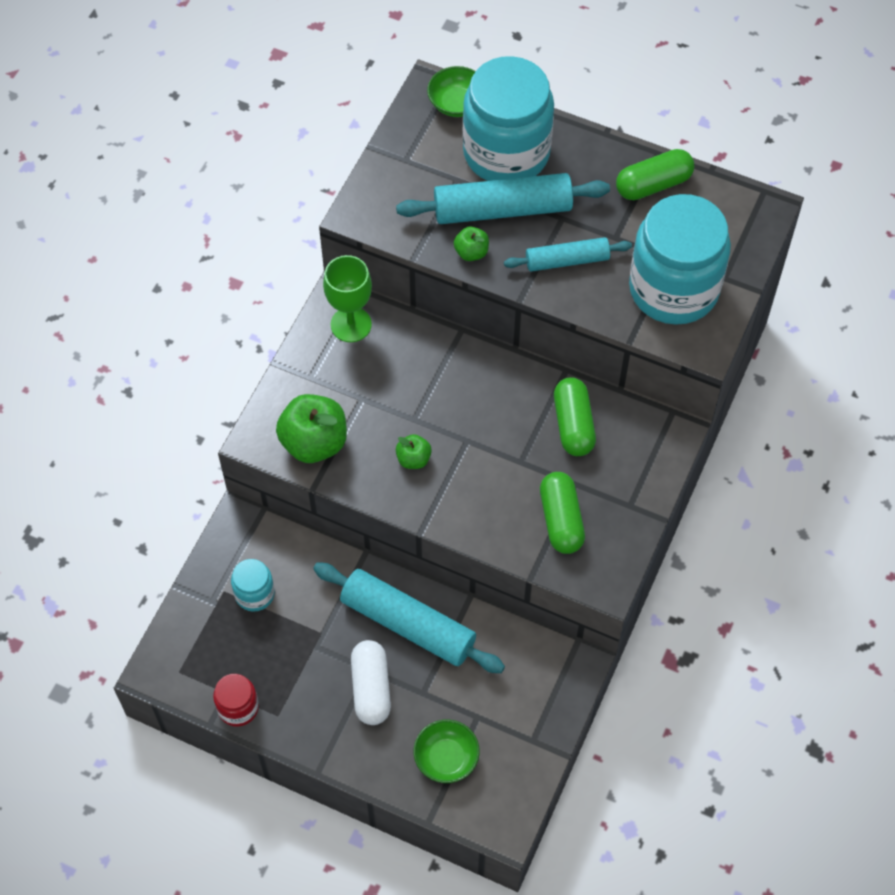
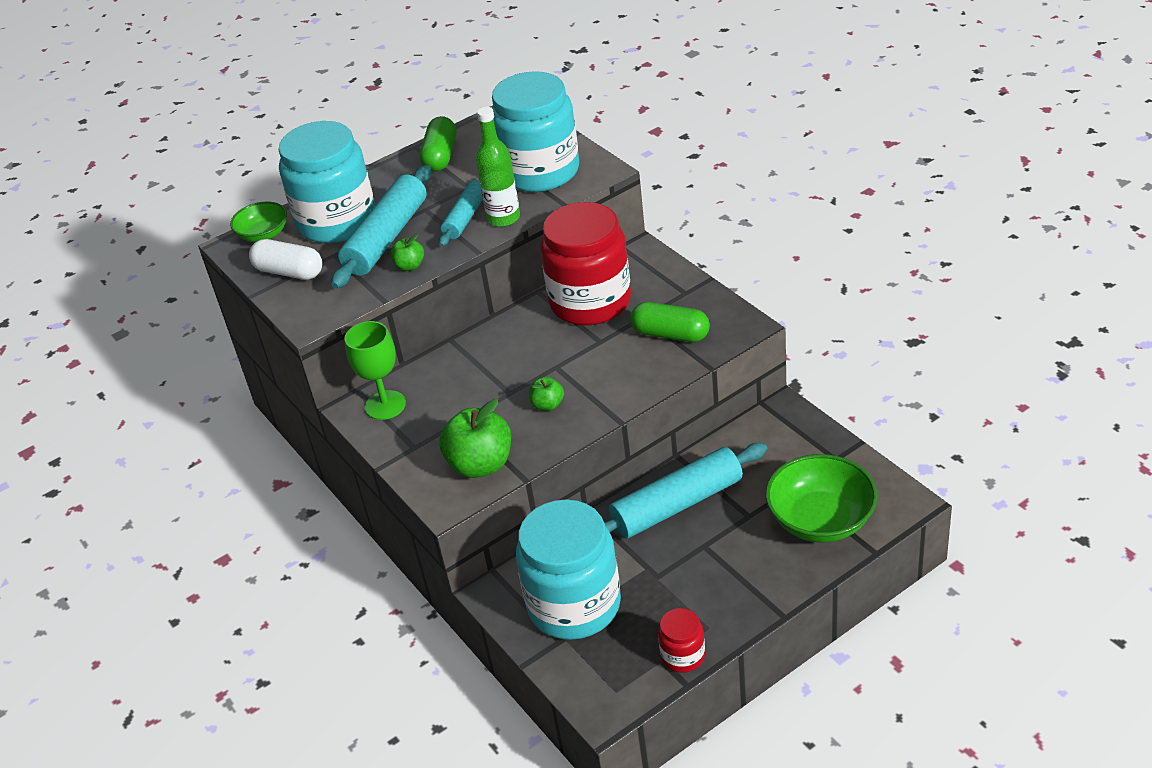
camera: 55 degrees left, 20 degrees down
(254, 594) = (574, 605): turquoise jar -> turquoise jar, size x2.23
(371, 688) = (723, 550): white capsule -> white capsule (289, 272)
(446, 758) = (820, 520): green bowl -> green bowl, size x1.70
(573, 425) = (590, 302): green capsule -> red jar
(582, 295) = (503, 218): none -> green bottle

